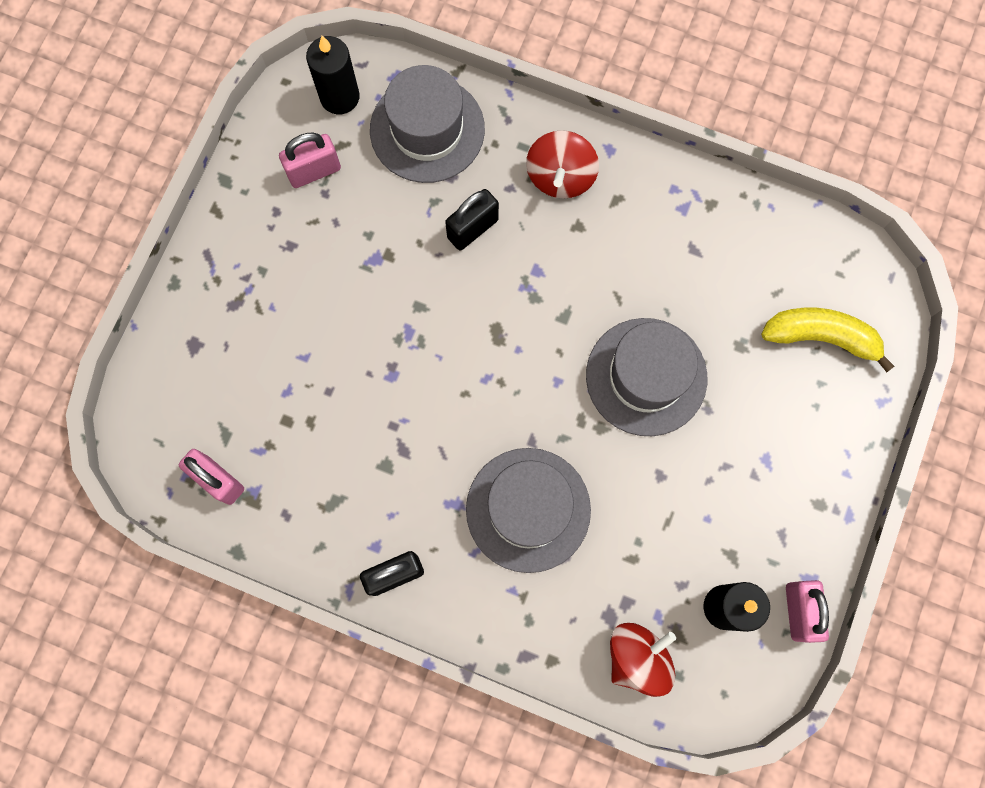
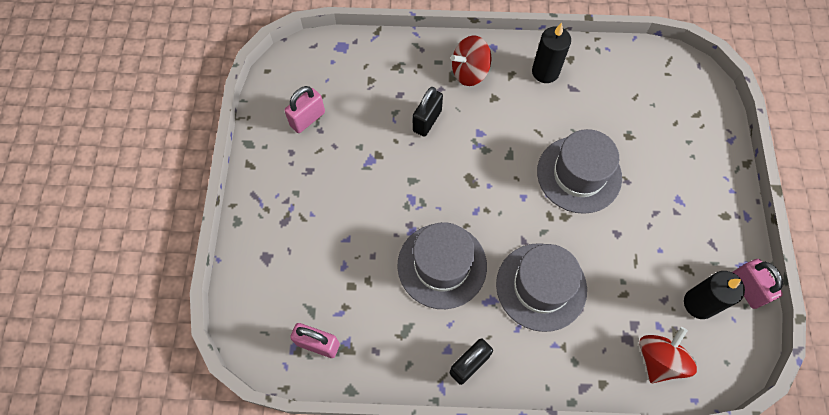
camera: 20 degrees left, 10 degrees down
(339, 97) = (307, 69): black candle -> black candle (545, 72)
(427, 129) = (372, 71): grey hat -> grey hat (442, 265)
(560, 176) = (469, 72): red spinning top -> red spinning top turned 75 degrees clockwise
(821, 337) = (675, 114): yellow banana -> none

